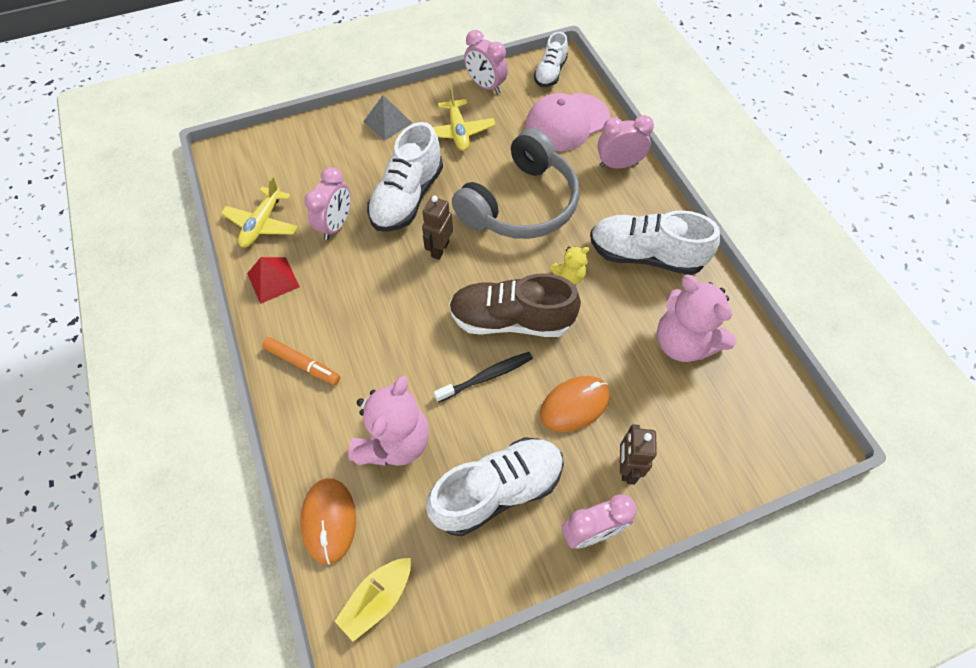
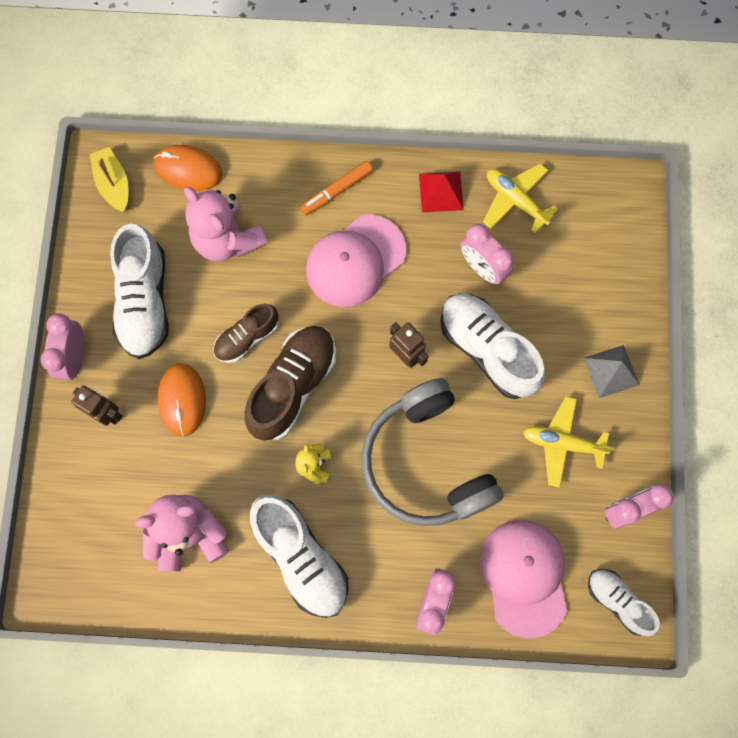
camera: 115 degrees right, 15 degrees up
(370, 319) = (355, 261): none -> pink cap
(486, 376) = (247, 338): black toothbrush -> brown shoe
(645, 255) = (301, 557): white shoe -> white shoe turned 105 degrees clockwise

